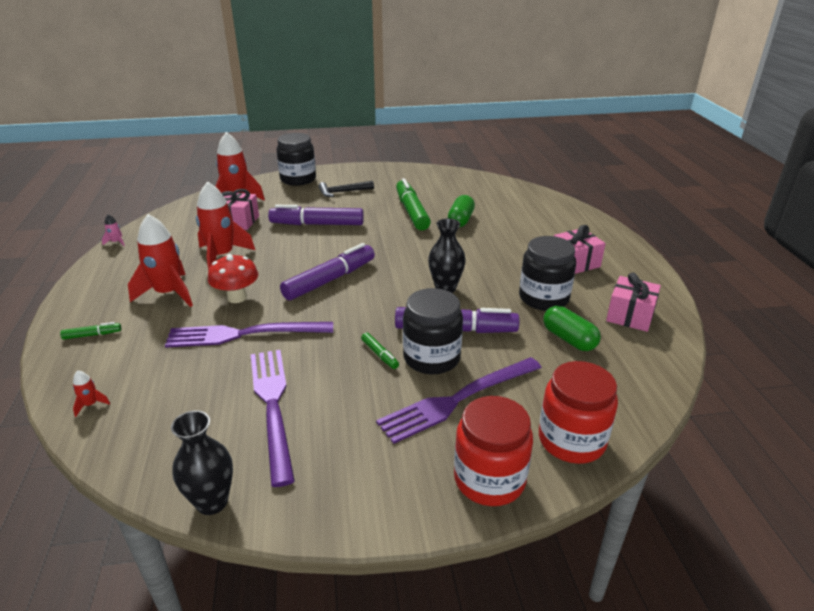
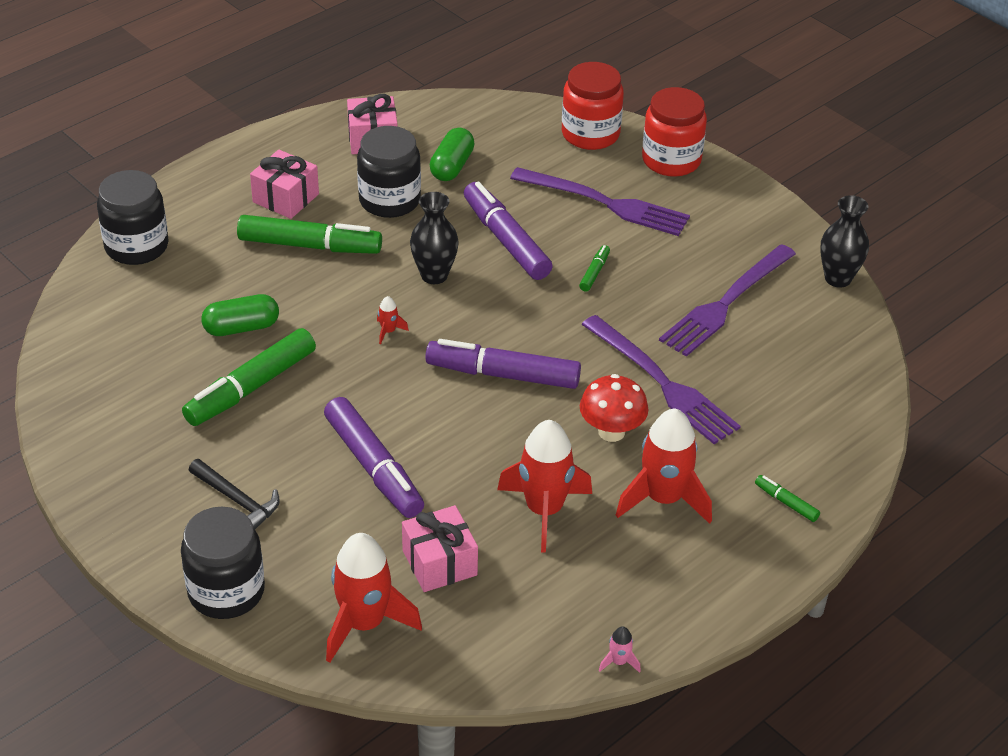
camera: 125 degrees left, 10 degrees up
(91, 404) = (850, 419): red rocket -> red rocket (388, 331)
(431, 358) = (565, 238): black jar -> black jar (136, 246)
(516, 257) = (310, 245): none -> green marker

